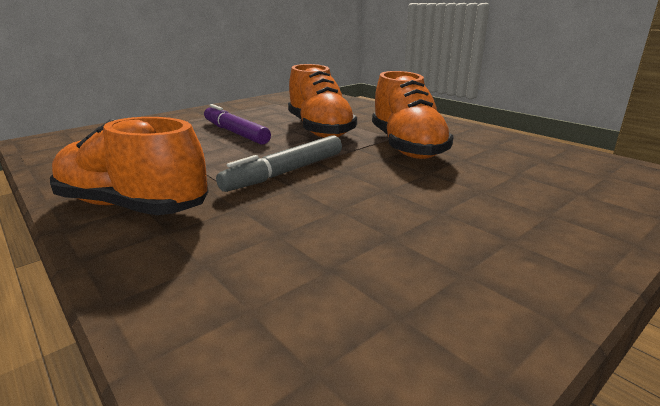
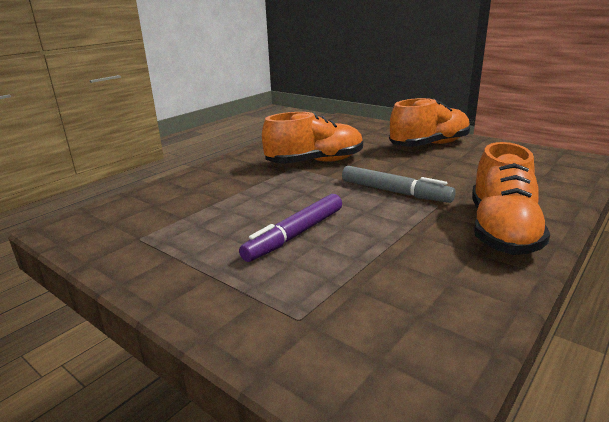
camera: 100 degrees left, 0 degrees up
(320, 130) = (275, 194): orange shoe -> orange shoe (429, 145)

